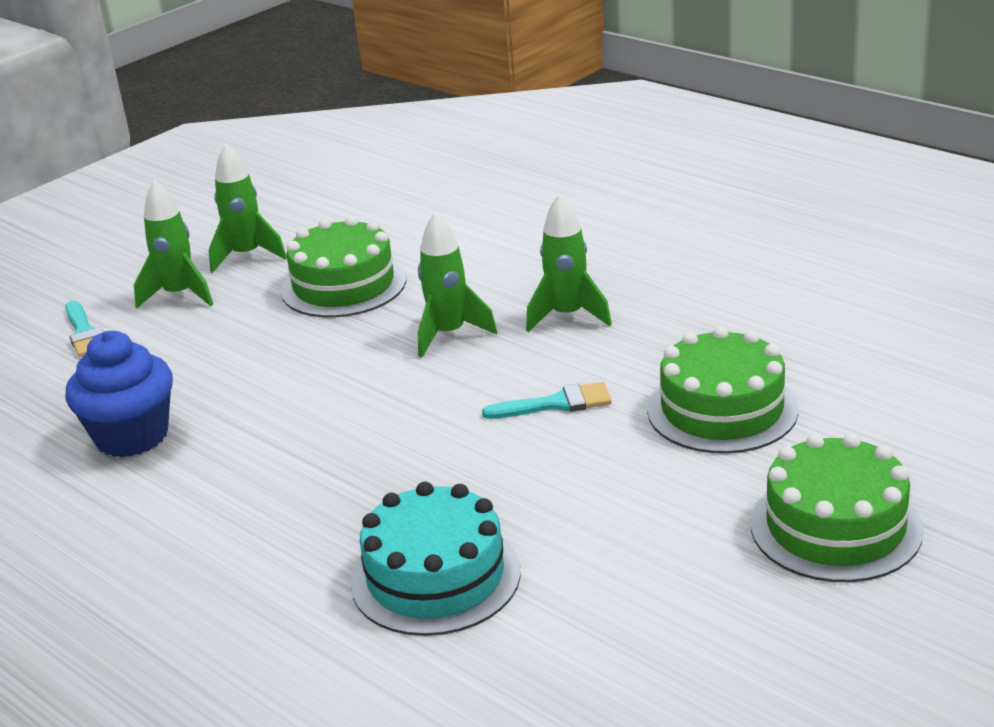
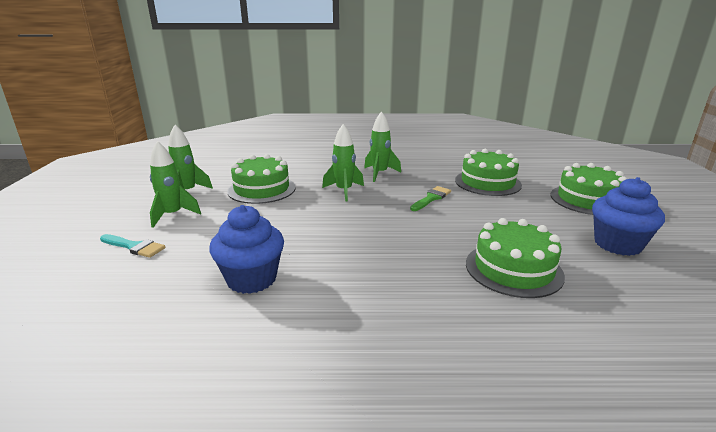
camera: 45 degrees left, 5 degrees down
(435, 577) = (513, 269): turquoise cake -> green cake
(556, 404) = (431, 198): turquoise brush -> green brush
(678, 625) = (617, 244): none -> blue cupcake

